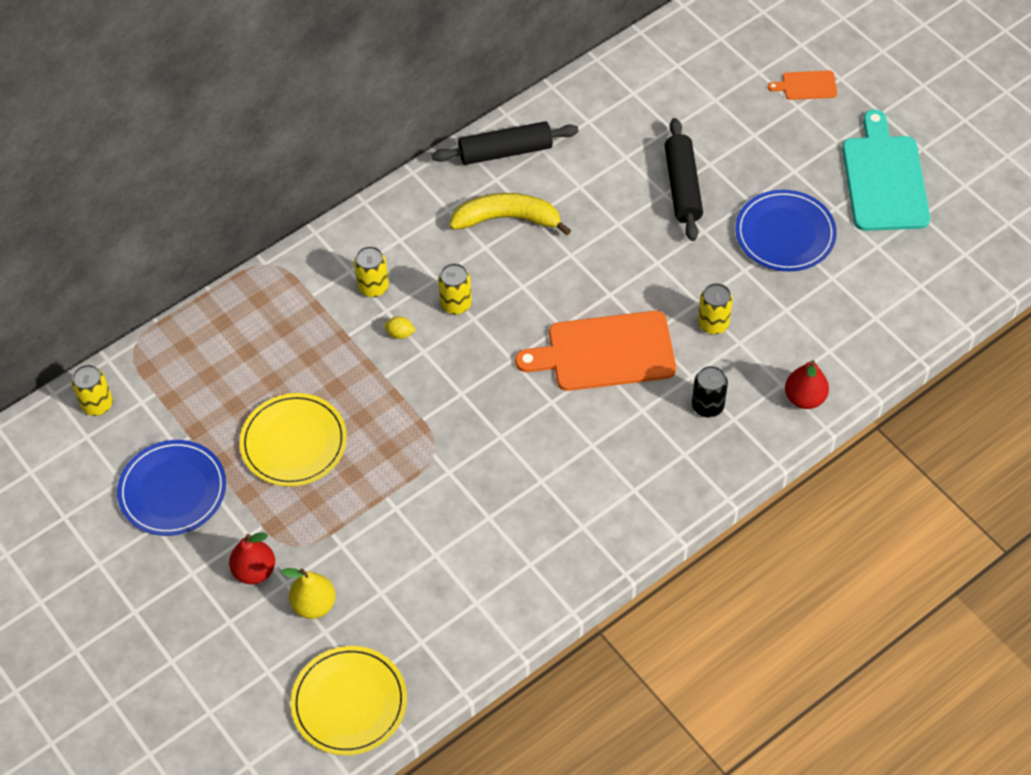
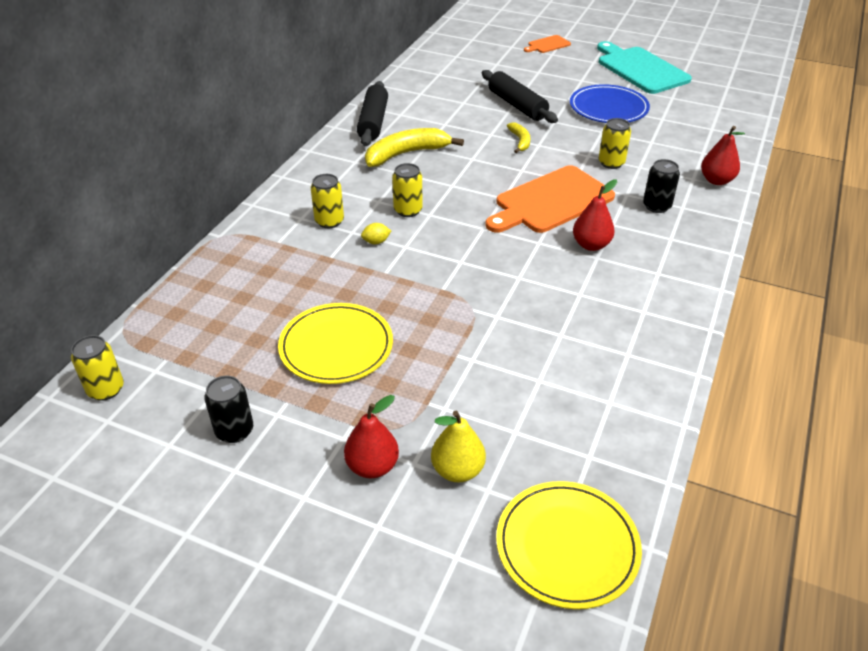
camera: 30 degrees left, 15 degrees down
(173, 490) = (234, 431): blue plate -> black can
(505, 152) = (373, 122): black rolling pin -> black rolling pin turned 45 degrees counterclockwise
(599, 427) = (591, 245): none -> red pear
(641, 248) = (520, 141): none -> yellow banana

